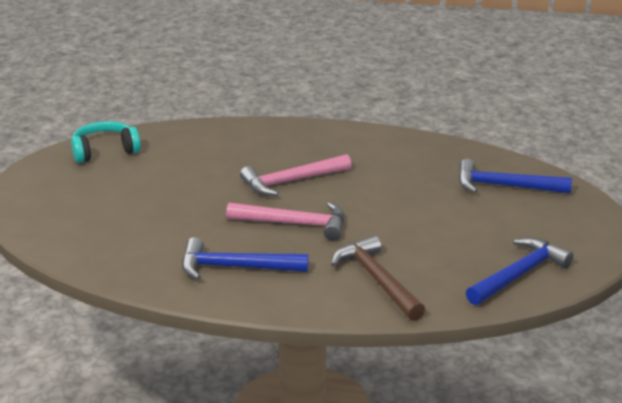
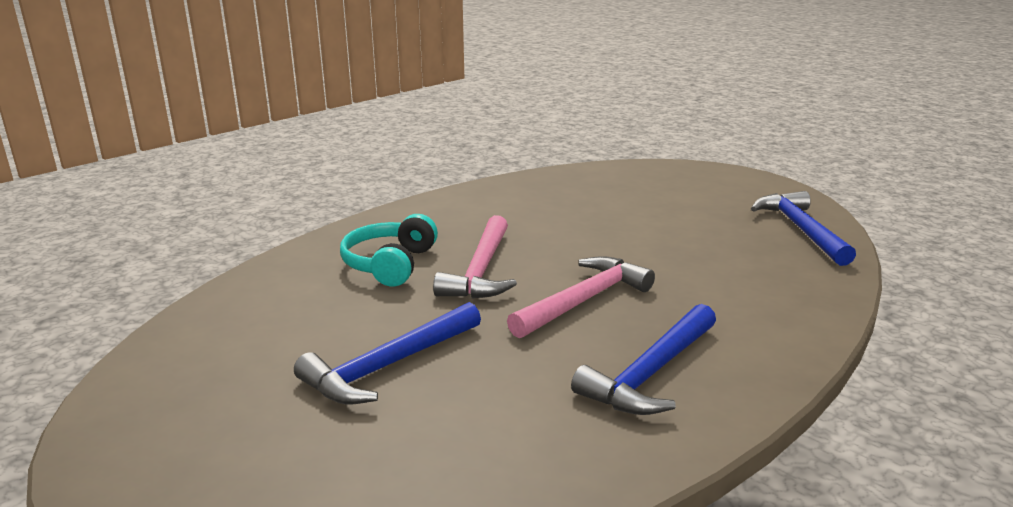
camera: 55 degrees left, 5 degrees down
(105, 151) = (174, 373): turquoise headphones -> turquoise headphones (390, 264)
(377, 279) = (758, 295): brown hammer -> none
(504, 186) = (631, 185): blue hammer -> blue hammer (388, 366)

